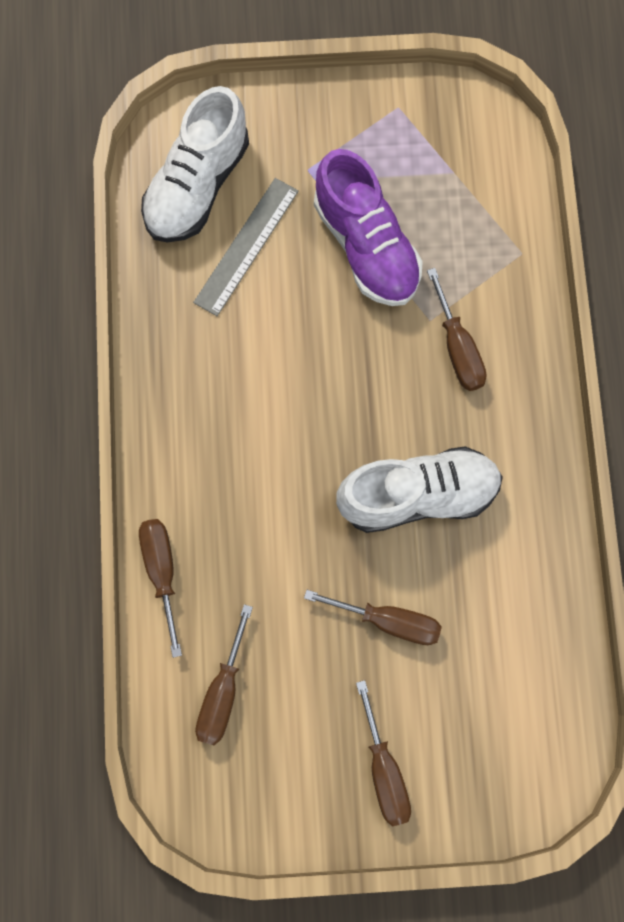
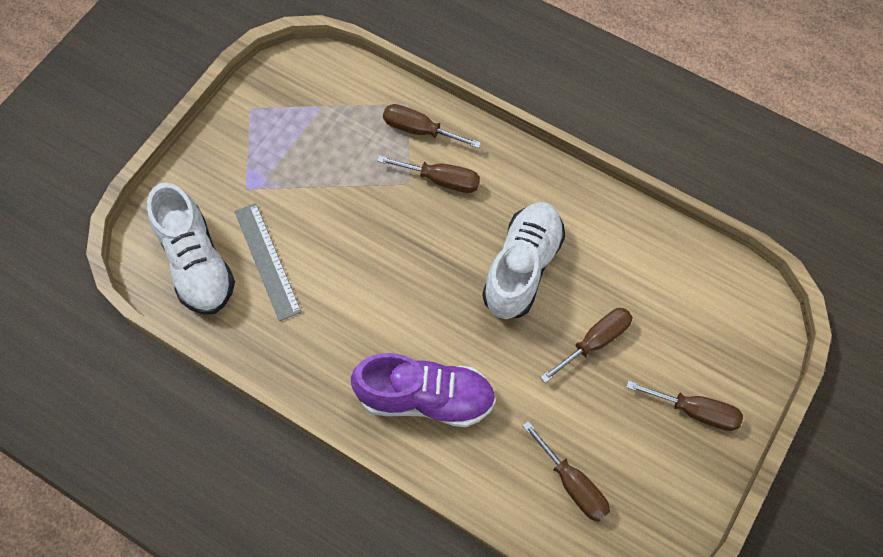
camera: 55 degrees left, 10 degrees down
(162, 572) = (457, 470): brown screwdriver -> brown screwdriver (419, 130)
(366, 246) = (328, 188): purple shoe -> purple shoe (425, 398)

